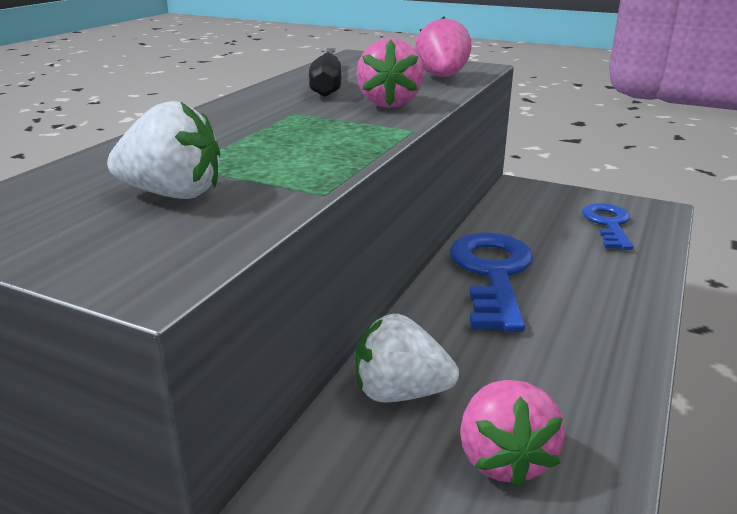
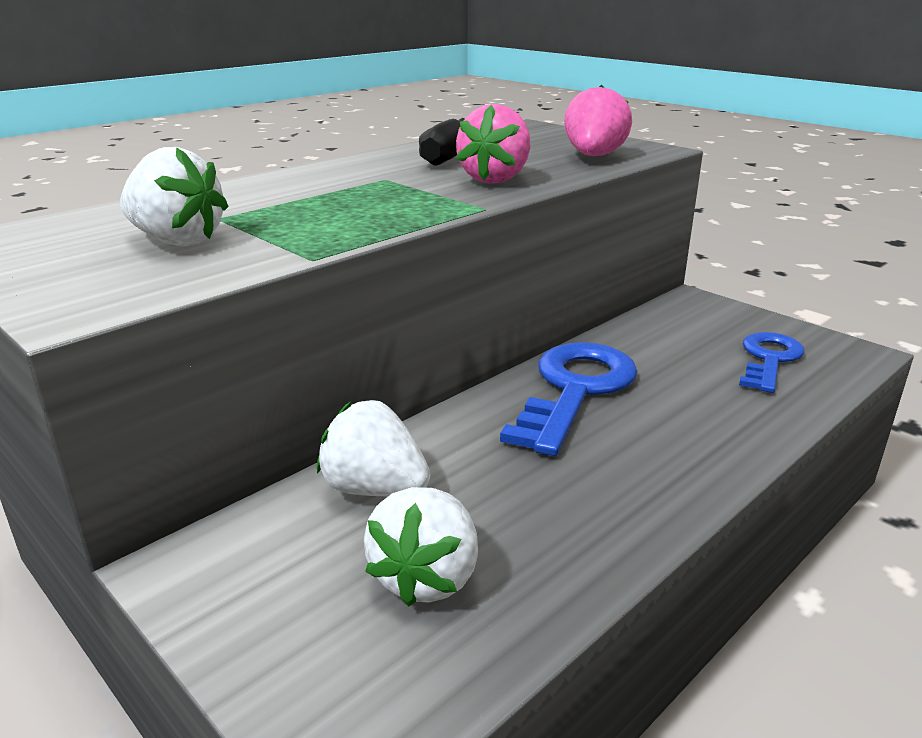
camera: 20 degrees right, 0 degrees up
(503, 458) = (426, 577): pink strawberry -> white strawberry

